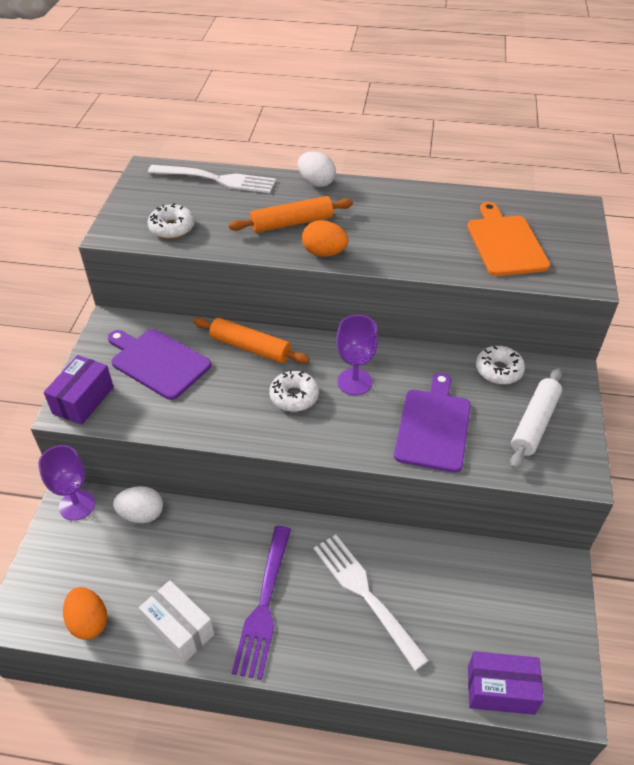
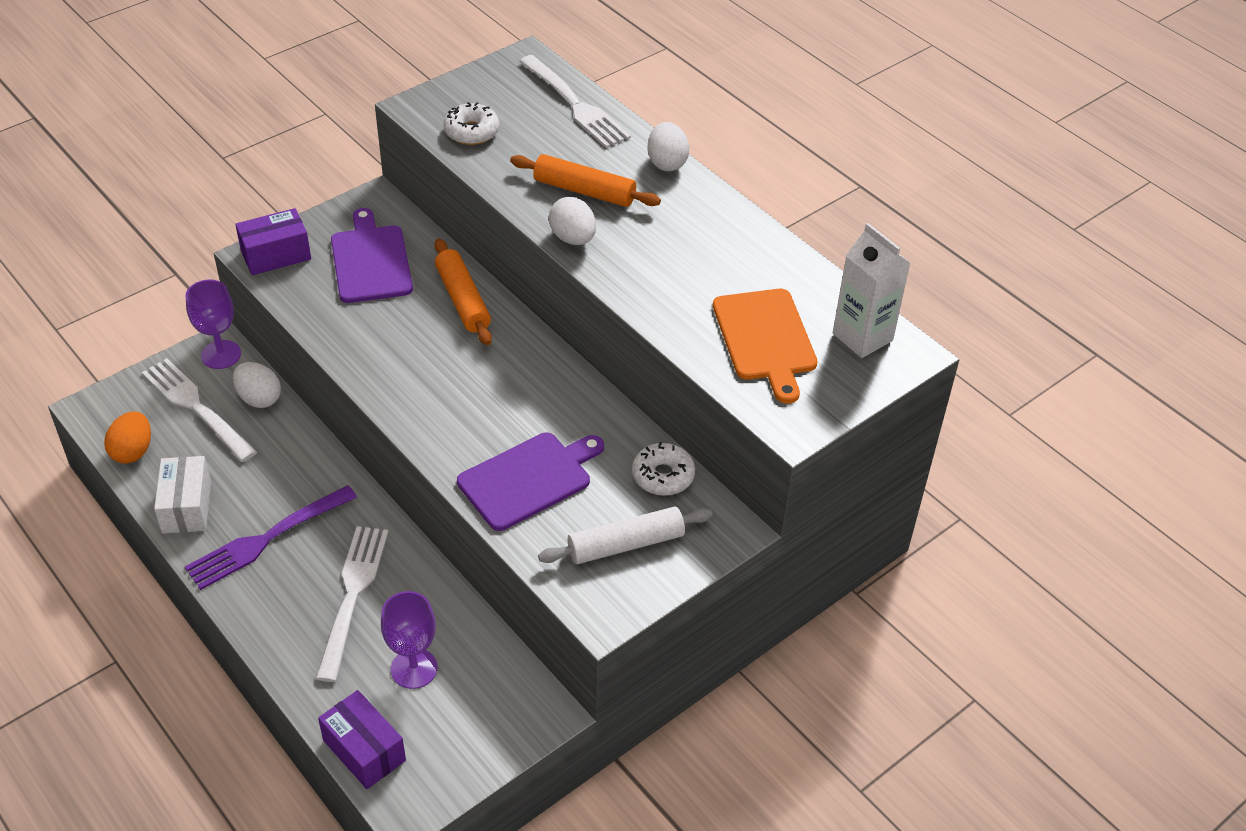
camera: 40 degrees right, 0 degrees up
(101, 554) = (196, 407): none -> white fork
(294, 396) = (444, 368): white donut -> none
(324, 253) = (573, 238): orange egg -> white egg
(354, 382) = (513, 392): purple goblet -> purple goblet (414, 668)
(505, 243) = (765, 339): orange cutting board -> orange cutting board turned 135 degrees clockwise
(547, 213) = (862, 337): none -> white carton

